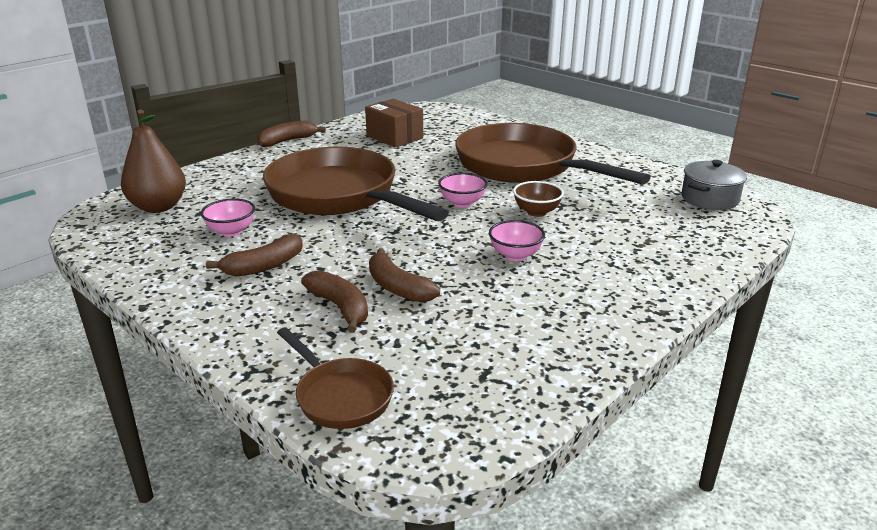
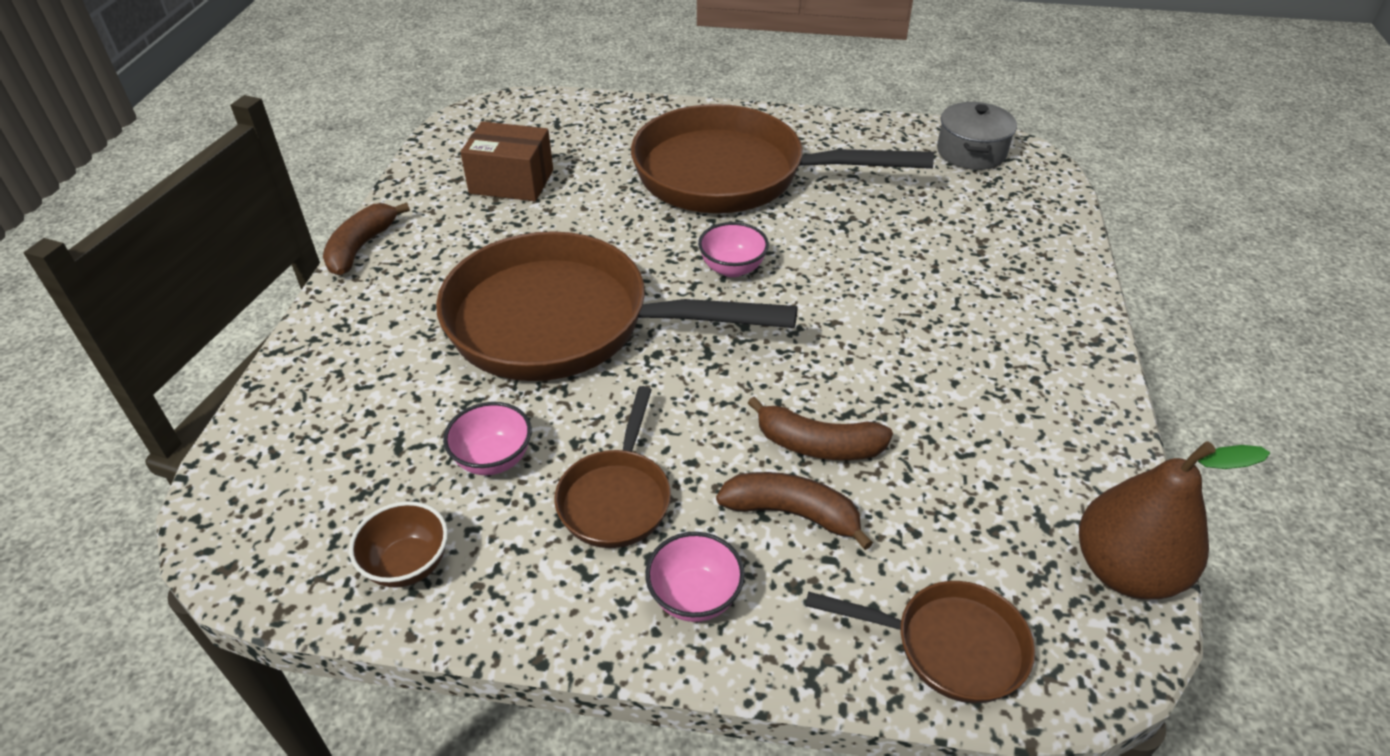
camera: 35 degrees left, 15 degrees up
(158, 207) = (317, 467): brown pear -> brown pear (1125, 570)
(264, 266) = (616, 497): brown banana -> brown pan
(515, 255) = (882, 328): pink bowl -> pink bowl (694, 597)
(536, 212) = (829, 247): brown bowl -> brown bowl (408, 565)

